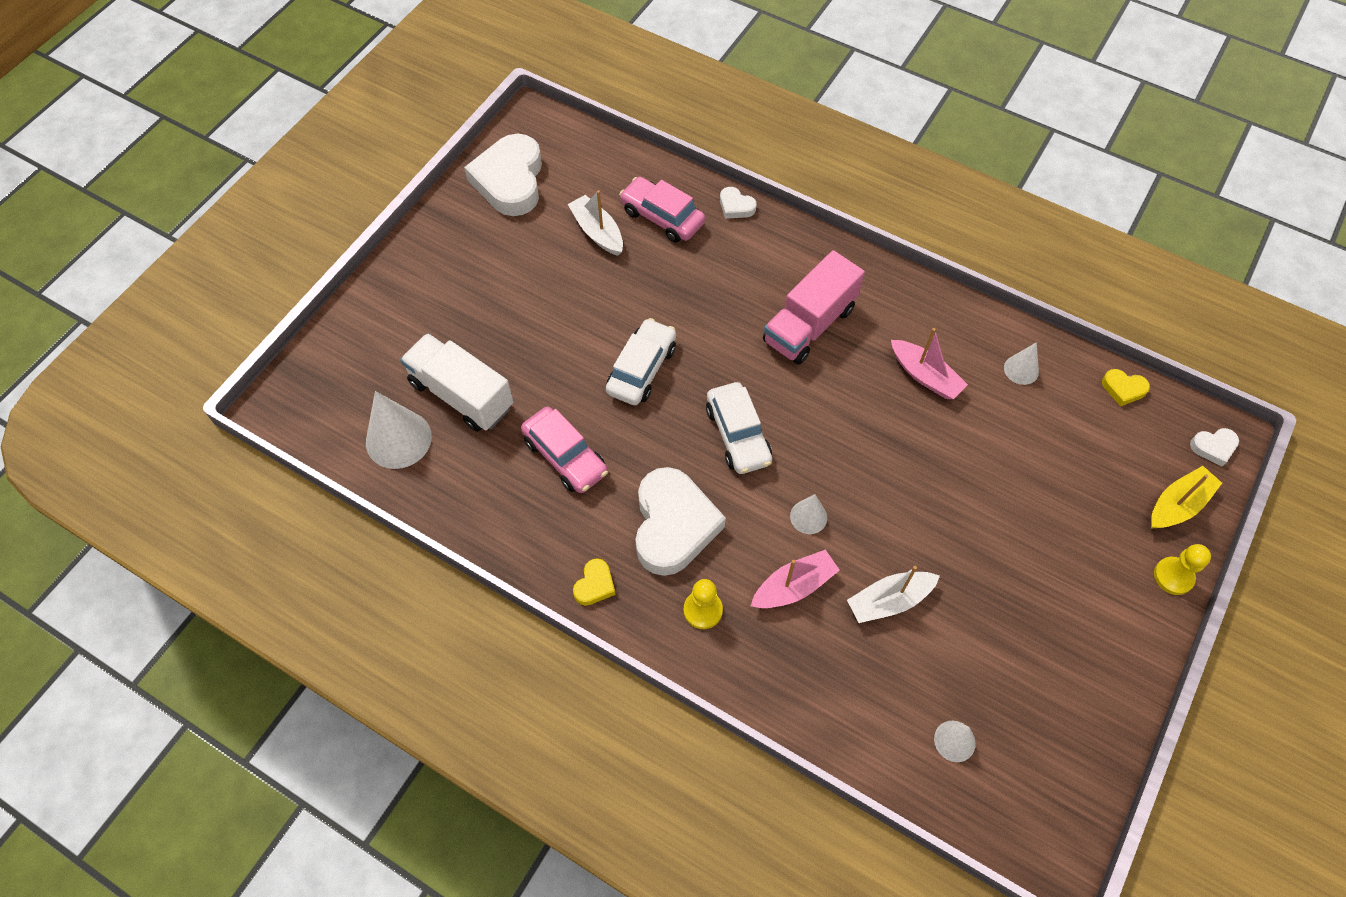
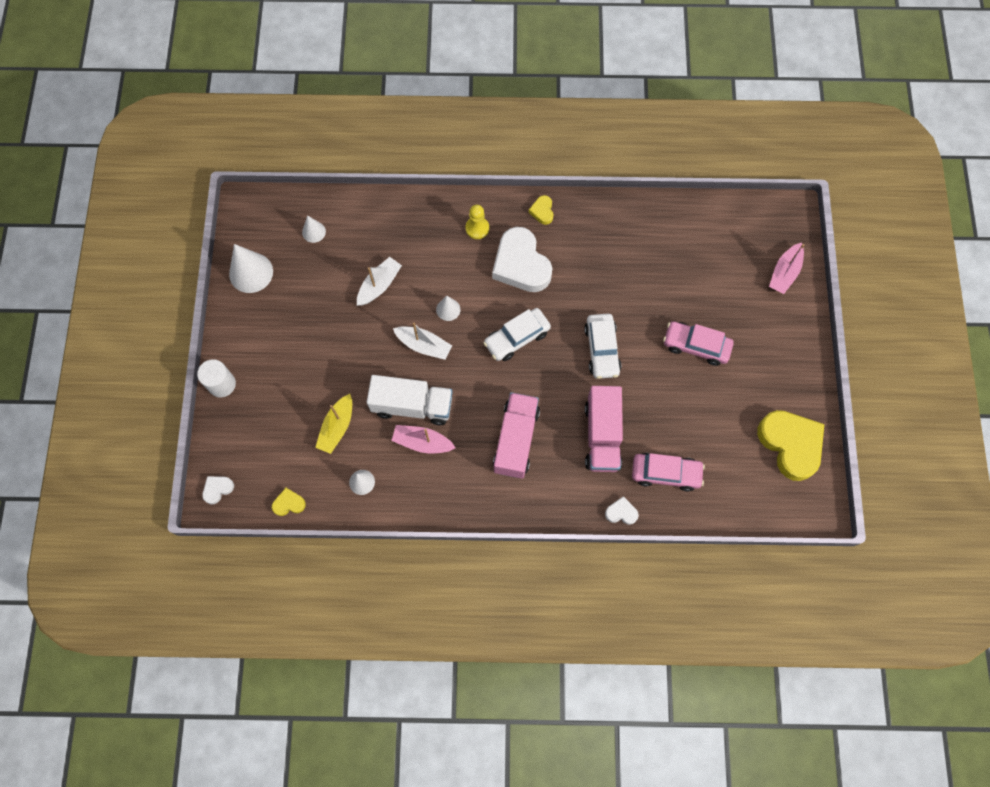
camera: 150 degrees right, 10 degrees up
(398, 439) = (708, 230): white cone -> white cone (251, 272)
(461, 395) = (695, 275): white truck -> white truck (412, 405)
(510, 180) = (790, 444): white heart -> yellow heart
(565, 456) = (608, 271): pink car -> pink car (696, 346)
(597, 232) = (700, 436): white boat -> white boat (424, 345)
(706, 283) = (602, 435): none -> pink truck
(738, 435) = (517, 338): white car -> white car turned 75 degrees counterclockwise
(794, 586) = (435, 266): pink boat -> pink boat (784, 273)
(1173, 576) = (222, 384): yellow pawn -> white cylinder
(1178, 504) = (231, 434): yellow boat -> yellow boat (337, 427)

